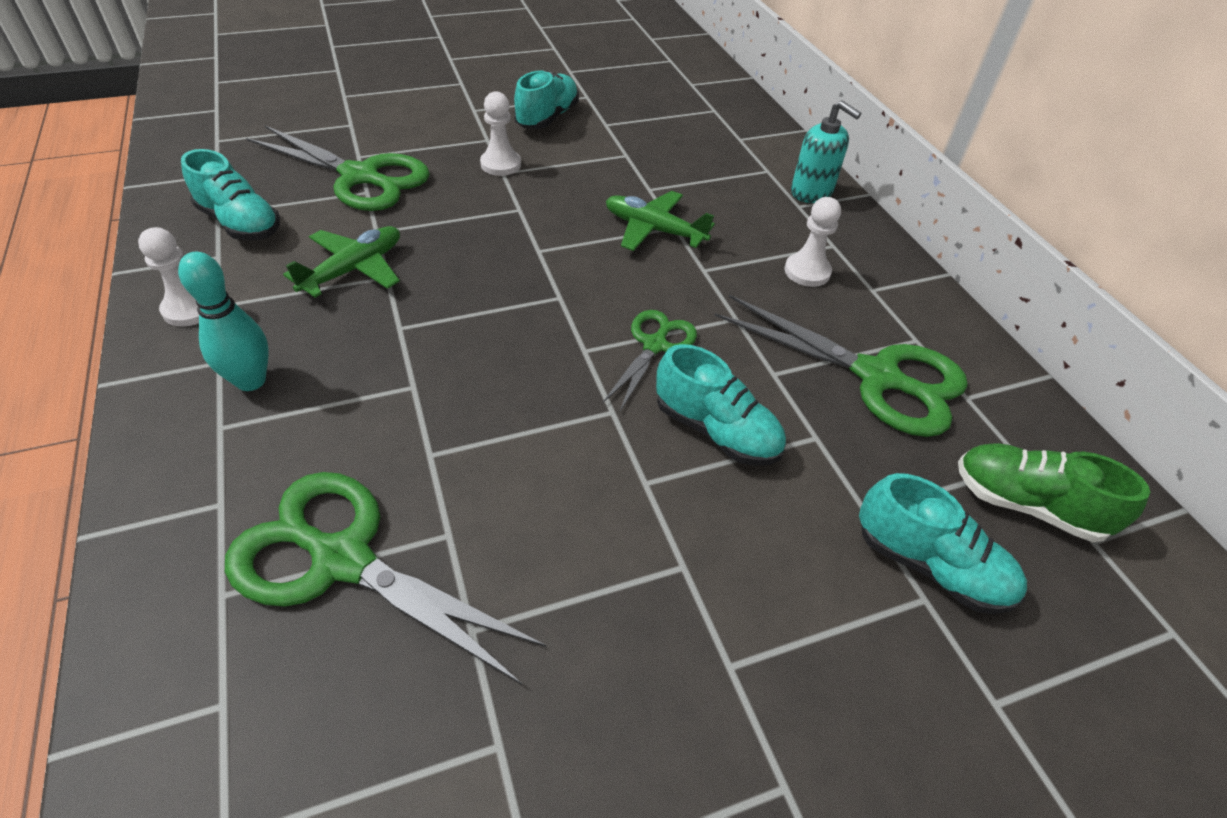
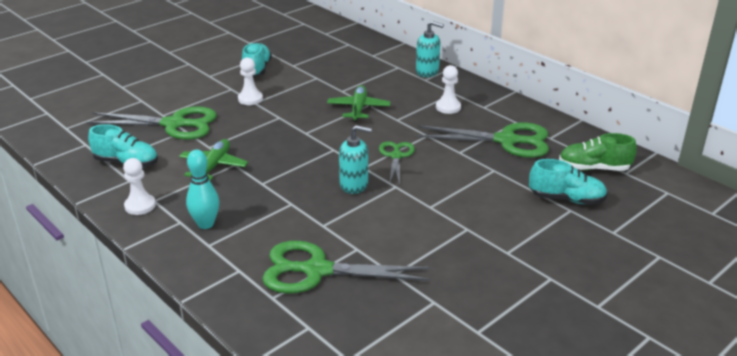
camera: 20 degrees left, 15 degrees down
(543, 383) = (354, 185): none -> turquoise soap dispenser
(653, 230) = (358, 108): green plane -> green plane turned 90 degrees clockwise
(716, 431) = (448, 180): turquoise shoe -> none

